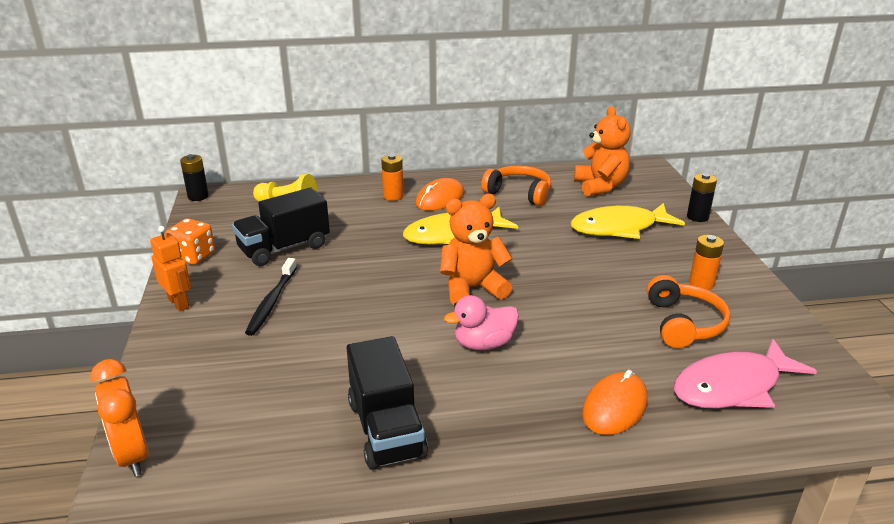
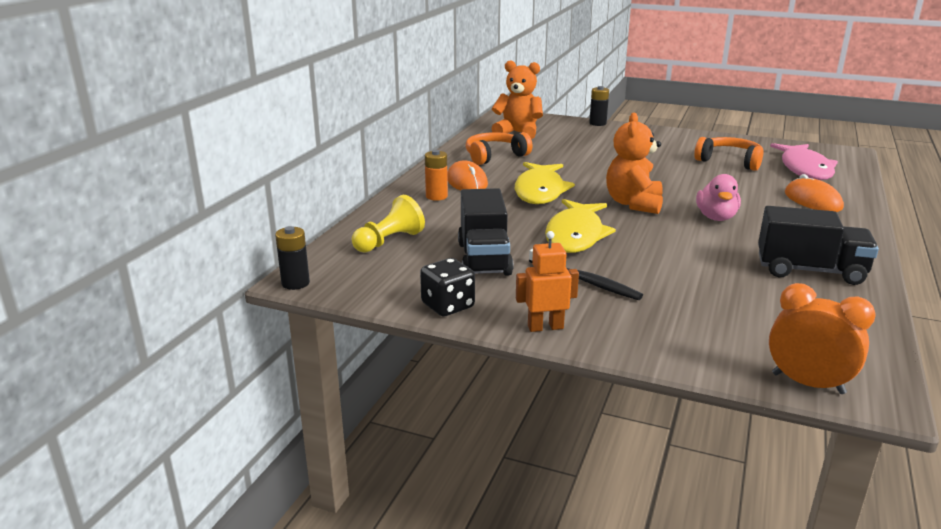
camera: 60 degrees left, 5 degrees down
(132, 455) = (808, 383): orange clock -> orange clock turned 150 degrees counterclockwise
(193, 256) = (448, 306): orange dice -> black dice
(619, 228) = (589, 144): yellow fish -> yellow fish (575, 235)
(701, 284) = (685, 145): orange battery -> none

